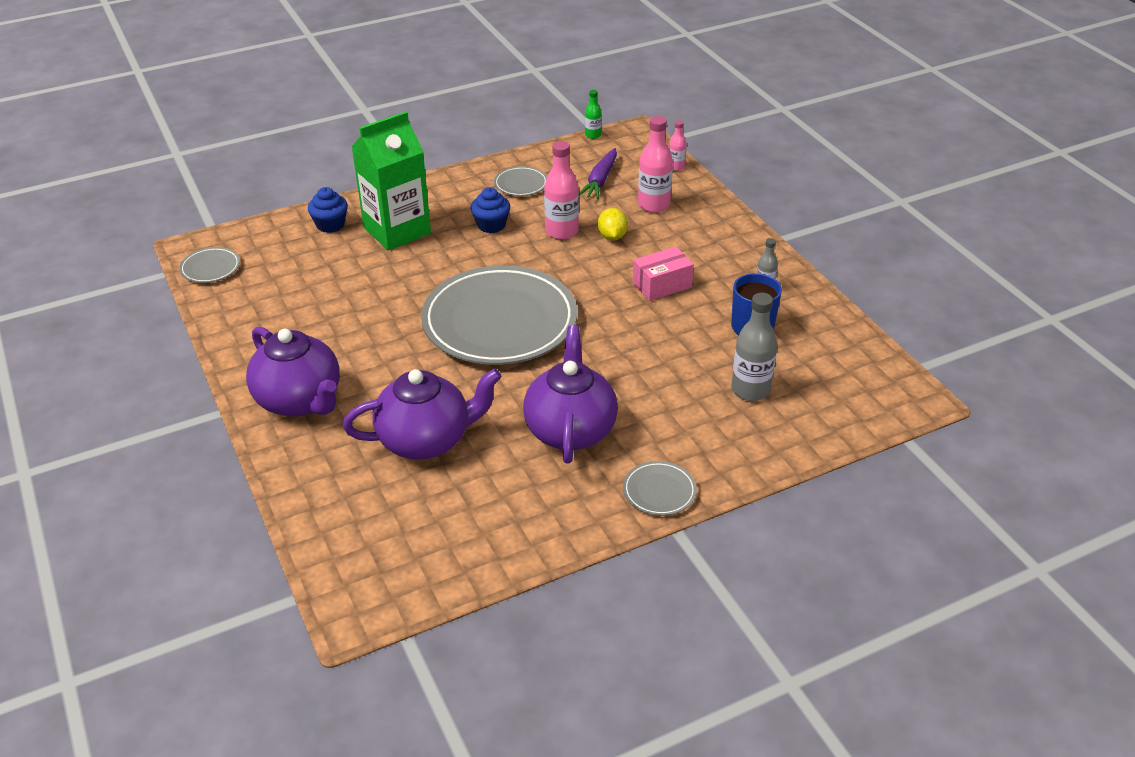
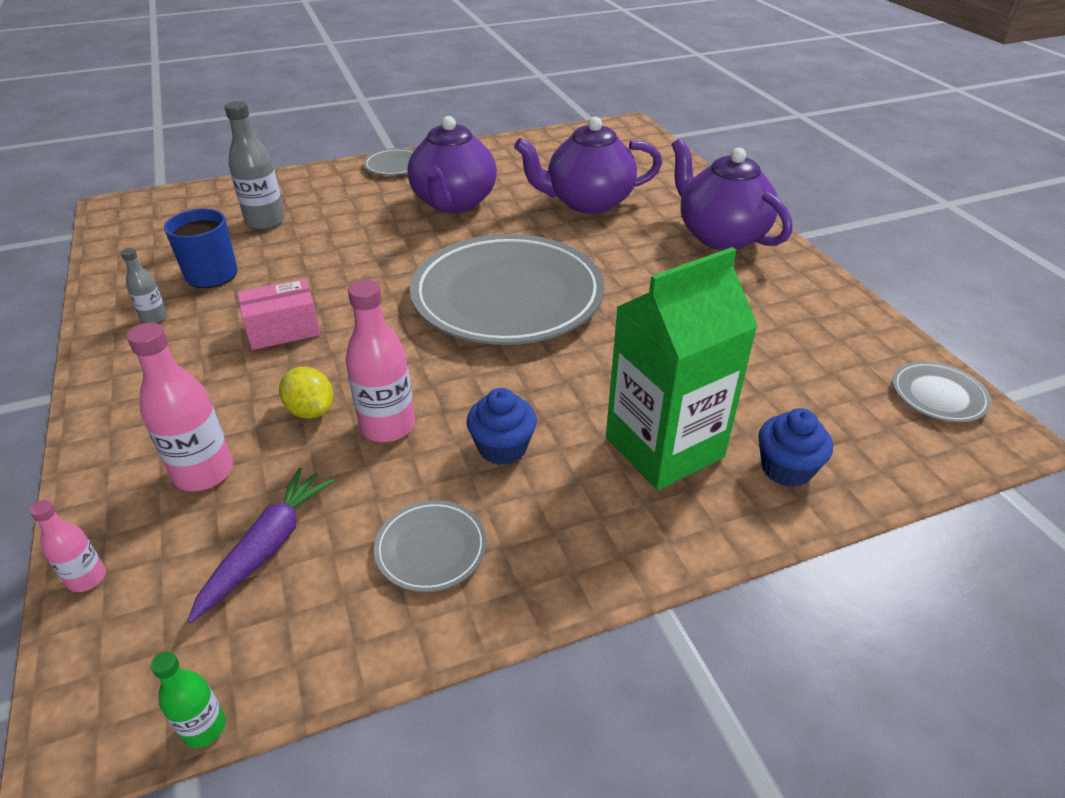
camera: 175 degrees left, 0 degrees up
(612, 236) = (311, 410): yellow lemon -> yellow lemon turned 45 degrees counterclockwise

